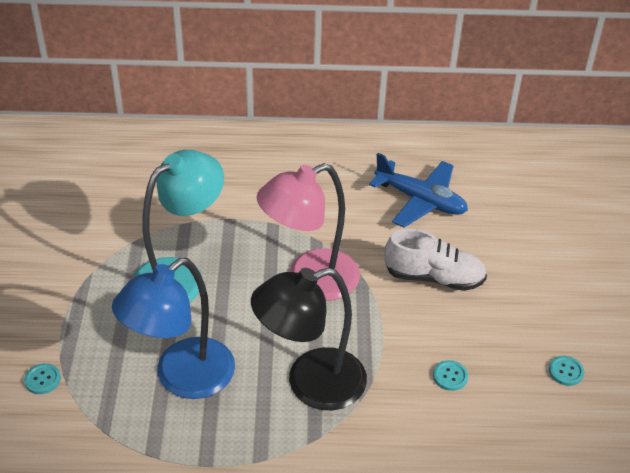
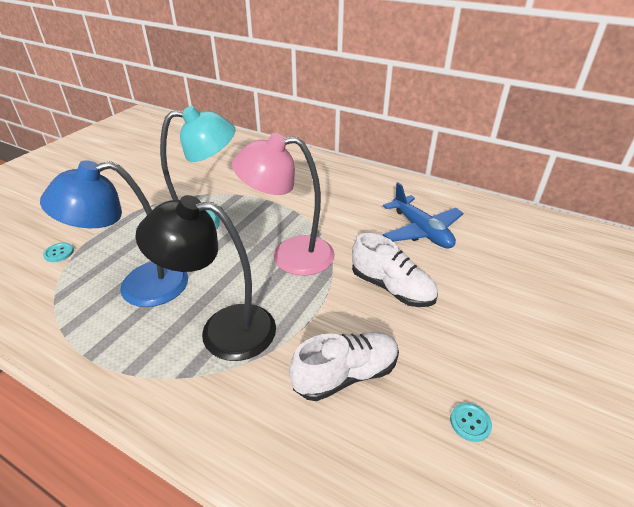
camera: 30 degrees right, 5 degrees down
(450, 376) = (346, 375): turquoise button -> white shoe

